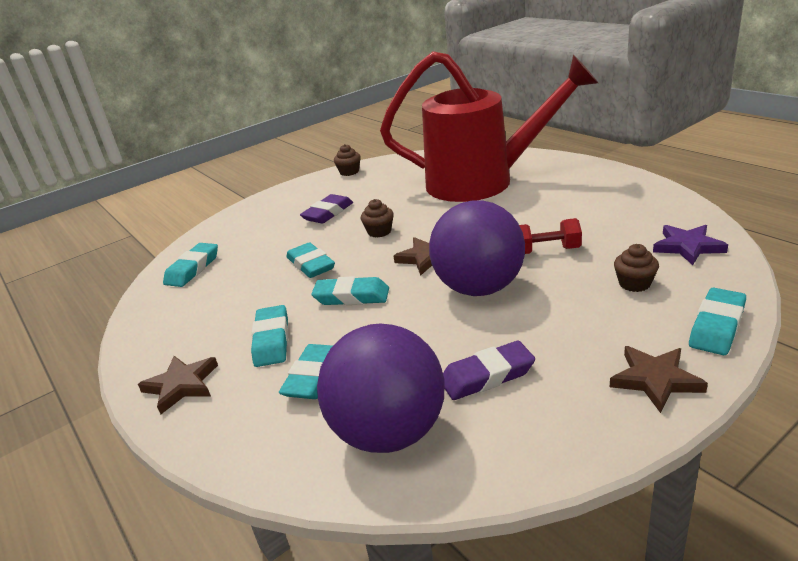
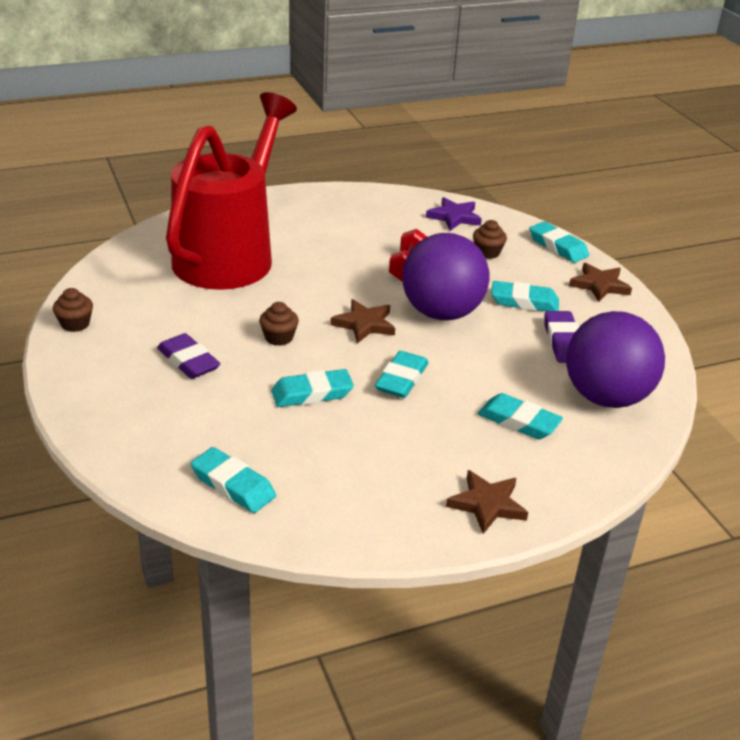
camera: 80 degrees left, 5 degrees up
(272, 340) = (445, 438): turquoise eraser -> turquoise eraser (524, 302)

